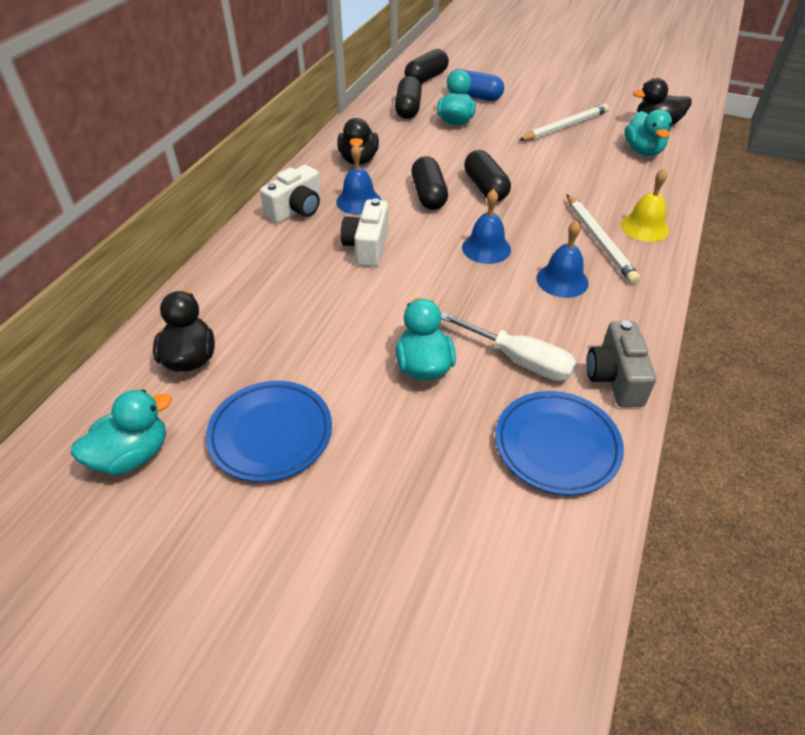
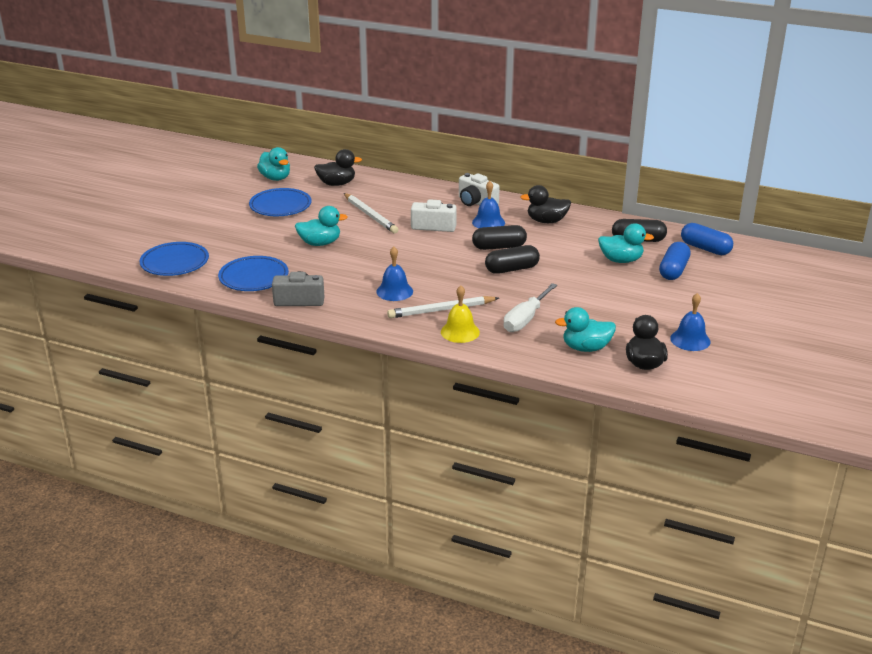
camera: 90 degrees right, 15 degrees down
(426, 78) = (705, 248): black capsule -> blue capsule
(486, 248) = (432, 266): blue bell -> blue bell (690, 340)
(519, 360) = (320, 271): white screwdriver -> white screwdriver (526, 319)
(521, 594) = (175, 263): none -> blue plate
(565, 127) = (624, 312): white pencil -> white pencil (370, 215)

